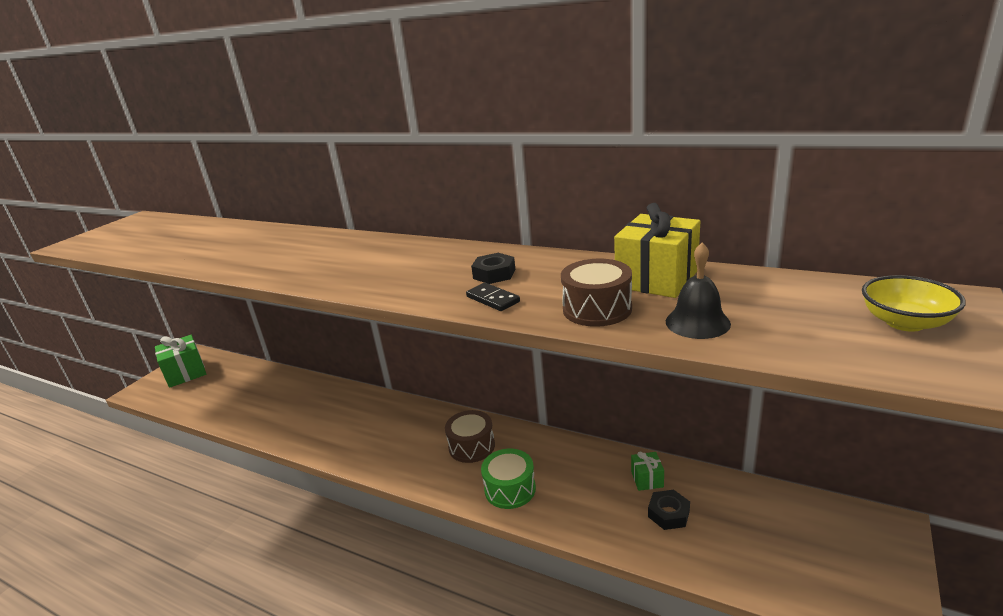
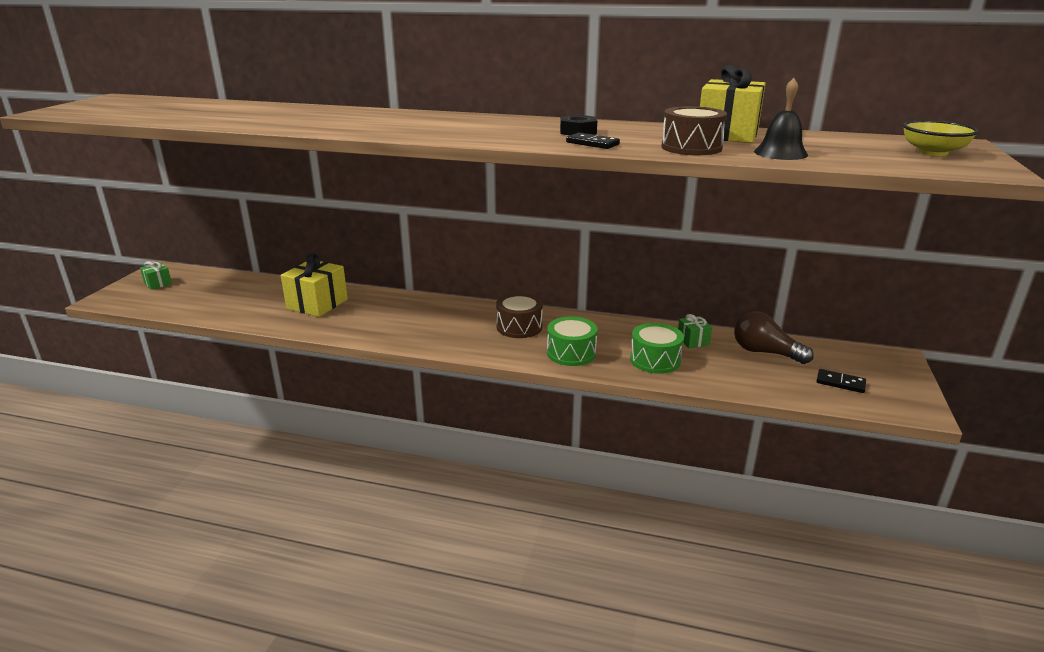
camera: 15 degrees left, 0 degrees up
(186, 373) = (158, 284): green gift -> green gift, size x0.51
(301, 404) = (317, 304): none -> yellow gift
(595, 507) = (655, 360): none -> green drum
(668, 514) = (720, 361): black nut -> none
(725, 504) = (765, 352): none -> brown light bulb
(805, 564) = (840, 383): none -> black domino

